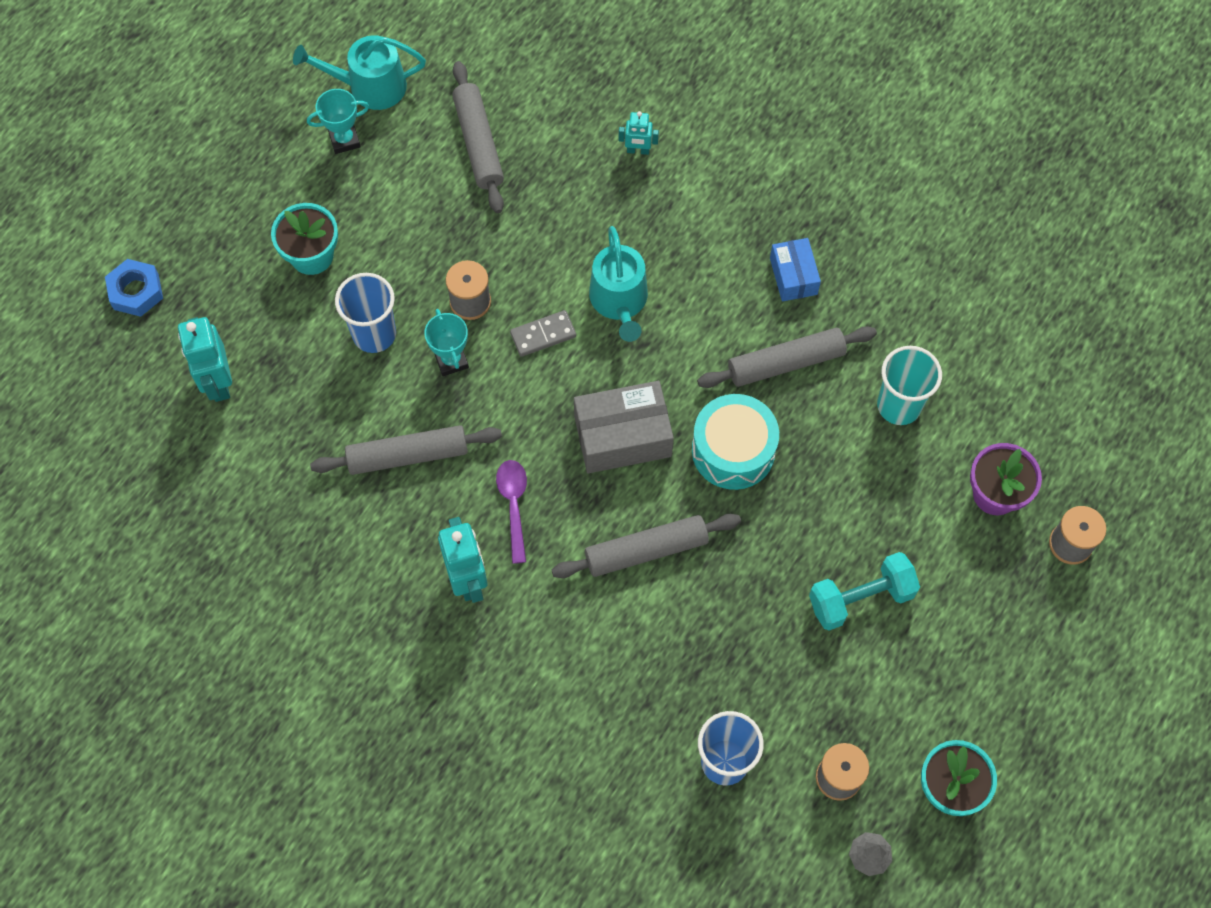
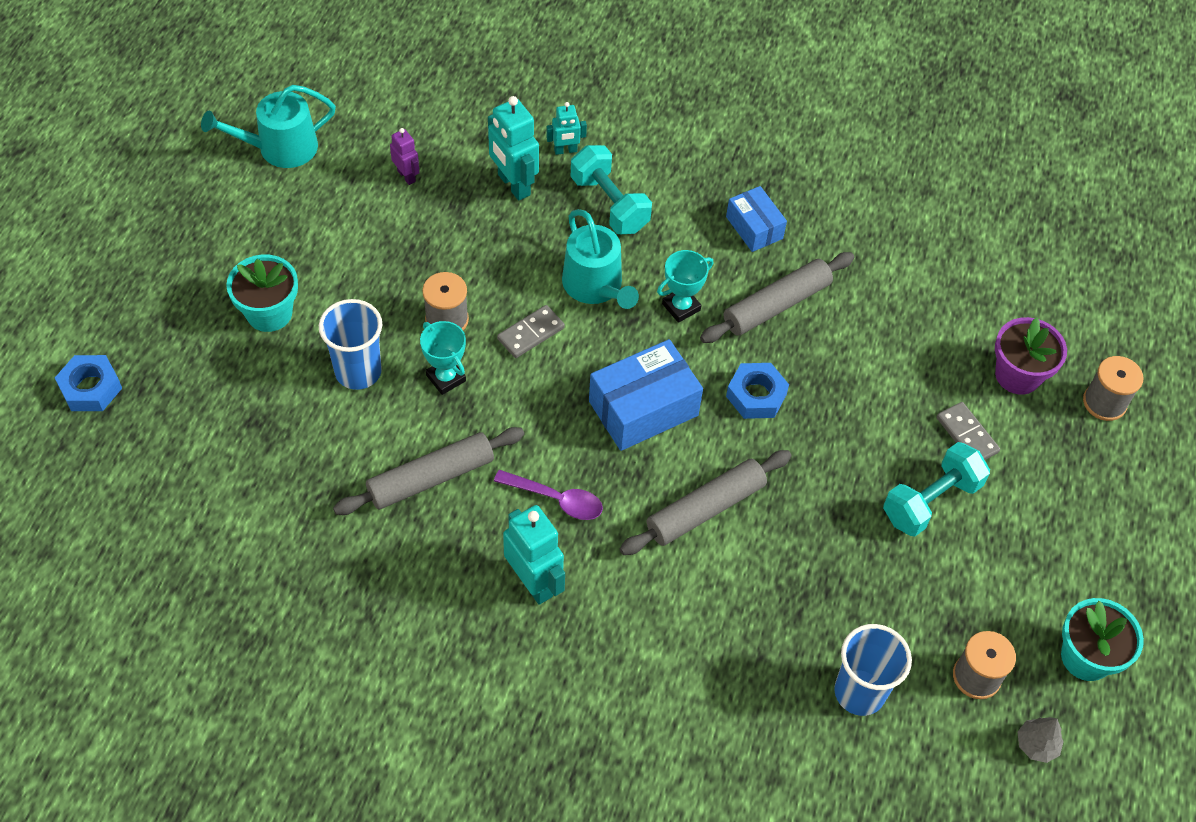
camera: 20 degrees left, 10 degrees down
(218, 382) = (206, 455): turquoise robot -> turquoise robot (513, 185)
(344, 140) = (269, 201): turquoise trophy -> turquoise trophy (681, 307)
(478, 143) = (406, 176): grey rolling pin -> purple robot
(513, 505) = (556, 499): purple spoon -> purple spoon turned 135 degrees clockwise
(622, 436) = (643, 408): grey box -> blue box
(661, 218) = (609, 204): none -> turquoise dumbbell
(733, 450) = (756, 395): turquoise drum -> blue nut
(899, 405) = (897, 318): turquoise cup -> none
(921, 542) = (967, 435): none -> grey domino

